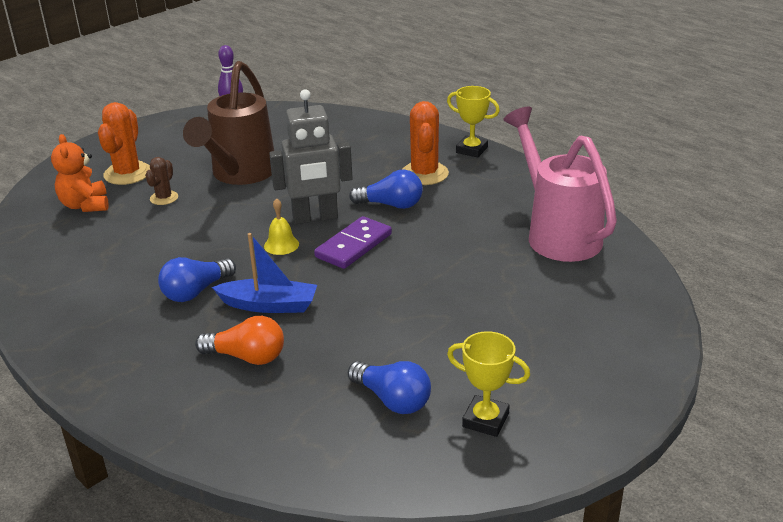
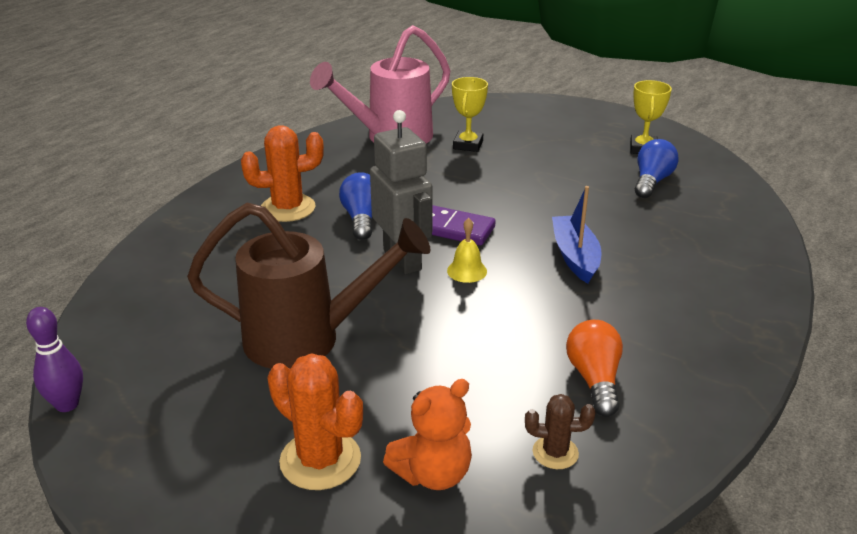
camera: 105 degrees left, 0 degrees up
(127, 173) = (320, 460): orange cactus -> orange cactus turned 45 degrees clockwise
(164, 198) = (388, 393): brown cactus -> brown cactus (555, 452)
(196, 291) = (581, 306): blue light bulb -> none
(247, 357) = (655, 252): orange light bulb -> orange light bulb (594, 379)
(471, 150) = (228, 187): yellow trophy -> yellow trophy (468, 145)

